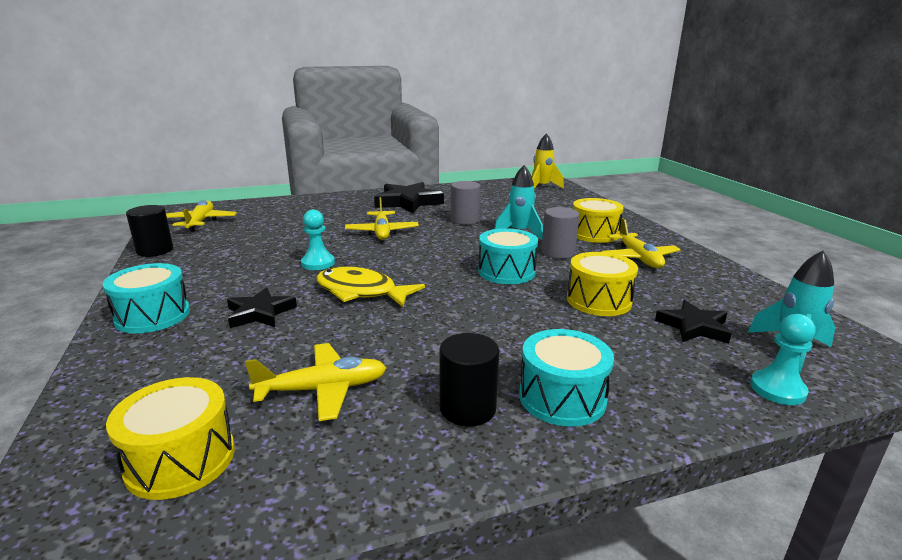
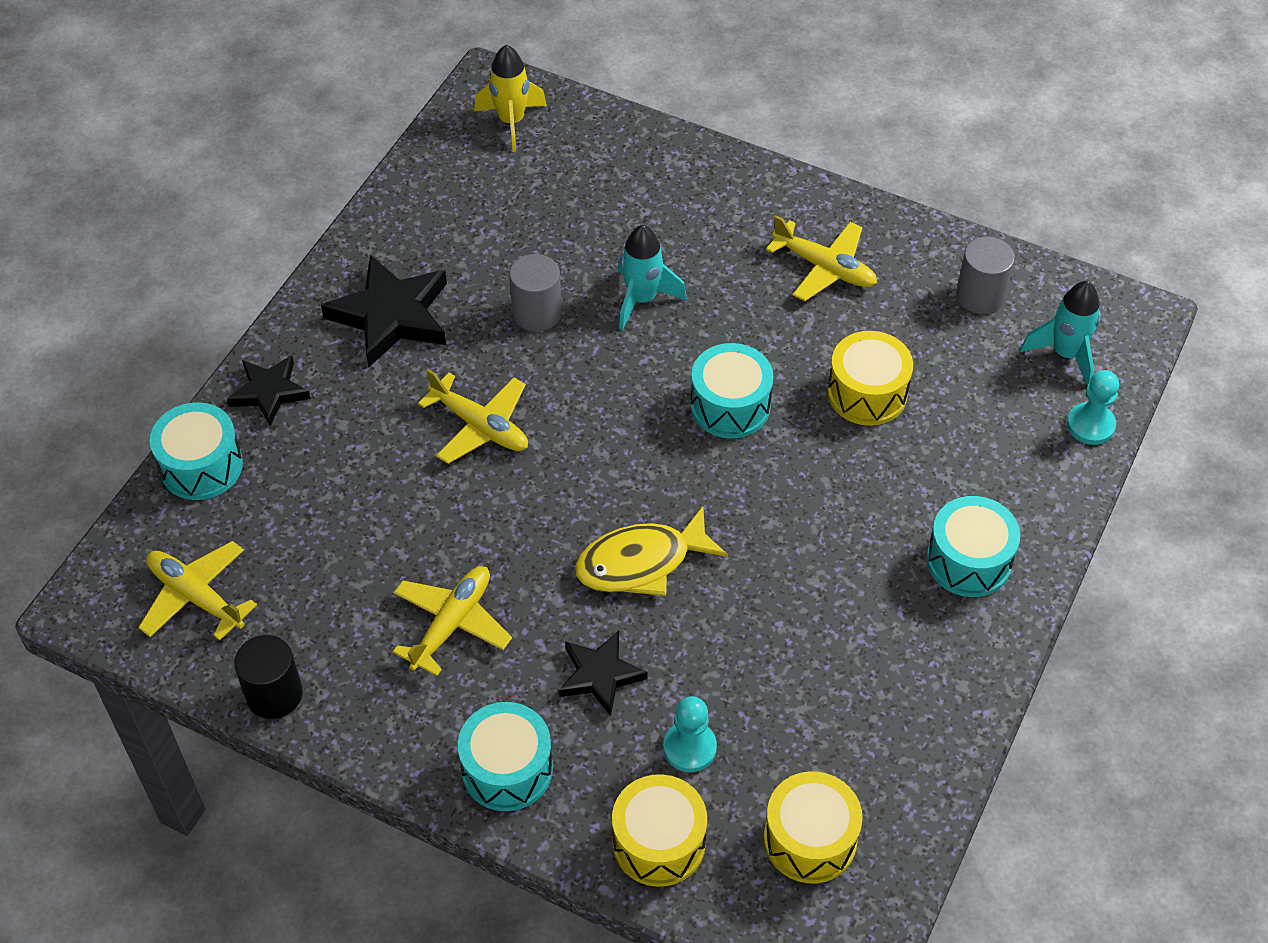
camera: 45 degrees left, 30 degrees up
(275, 203) = (201, 466): none -> turquoise drum
(318, 263) = (515, 553): turquoise pawn -> turquoise pawn (689, 748)
(323, 390) = (802, 704): yellow plane -> yellow plane (452, 624)
(467, 408) = (922, 629): black cylinder -> none
(558, 252) = (734, 318): grey cylinder -> grey cylinder (980, 296)
(594, 234) = (726, 237): yellow drum -> yellow drum (658, 842)
(694, 327) = (976, 376): black star -> black star (269, 392)

